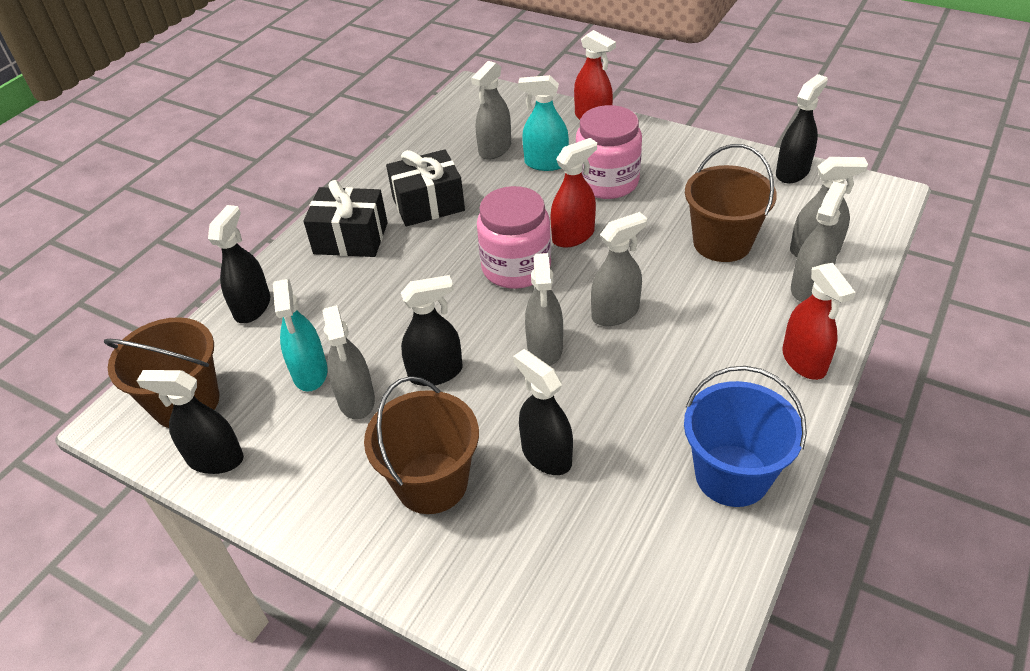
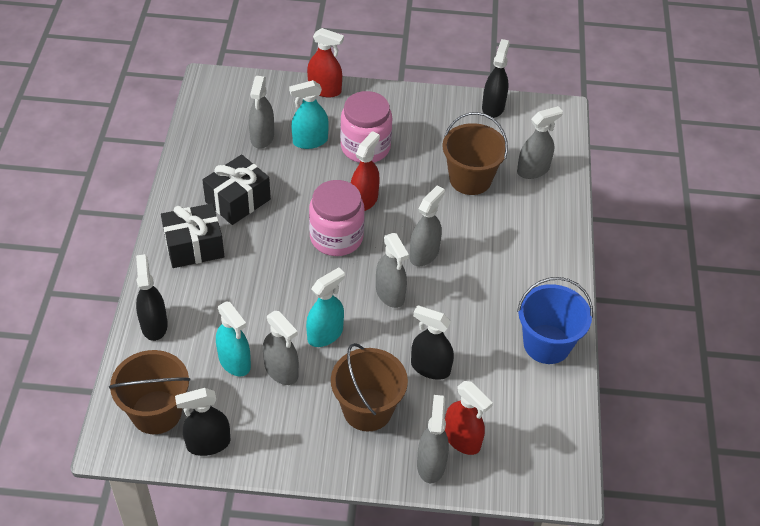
camera: 30 degrees left, 5 degrees up
(435, 372) = (325, 334): black spray bottle -> turquoise spray bottle
(804, 361) = (558, 255): red spray bottle -> red spray bottle (462, 439)
(808, 287) = (540, 199): grey spray bottle -> grey spray bottle (431, 464)

